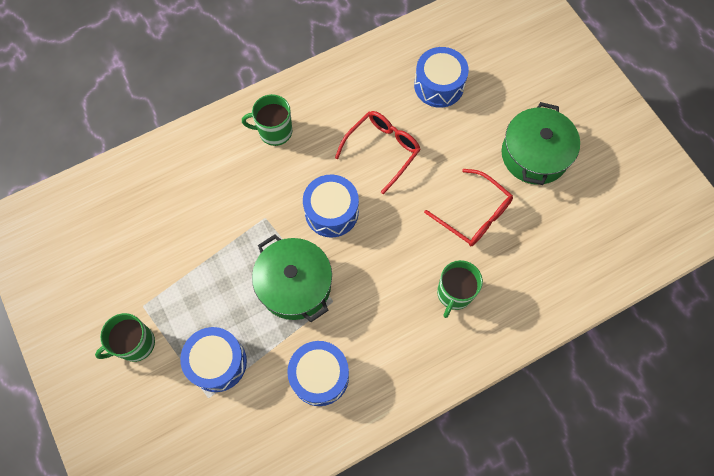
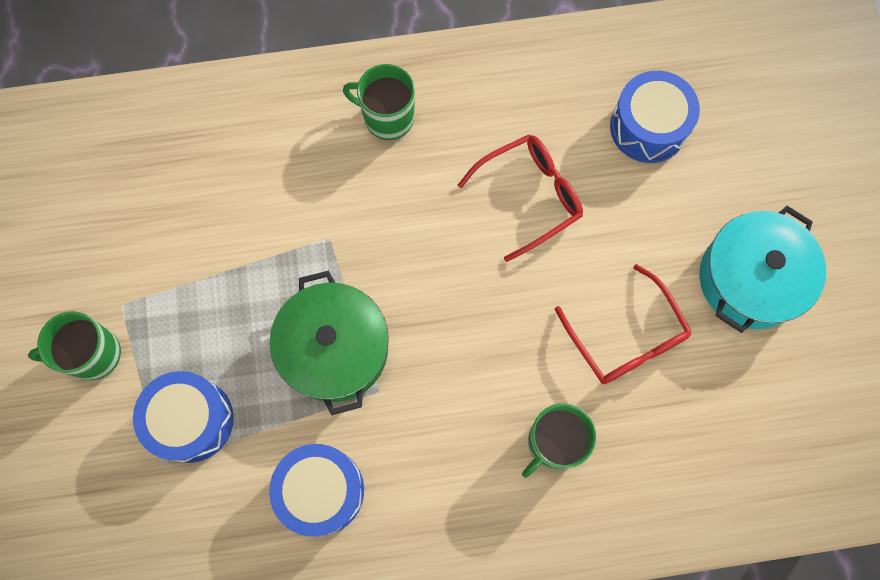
camera: 20 degrees right, 5 degrees up
(331, 212) = (424, 262): blue drum -> none
(534, 154) = (750, 279): green pot -> turquoise pot

